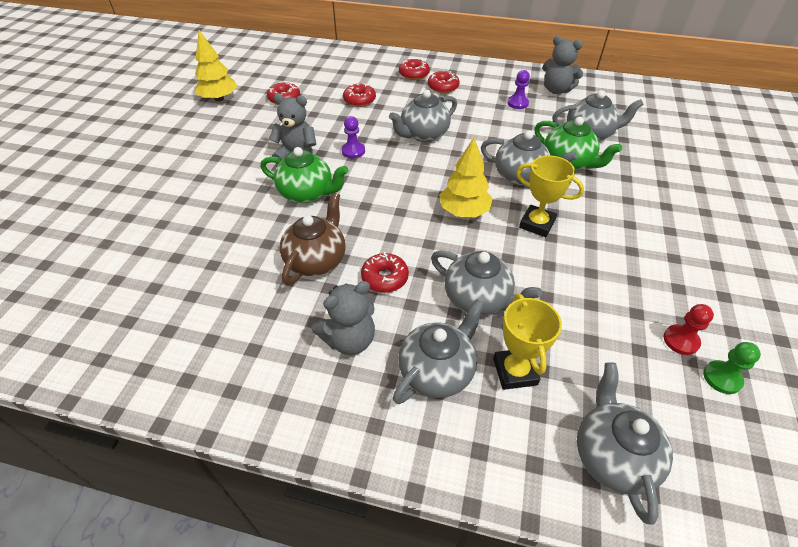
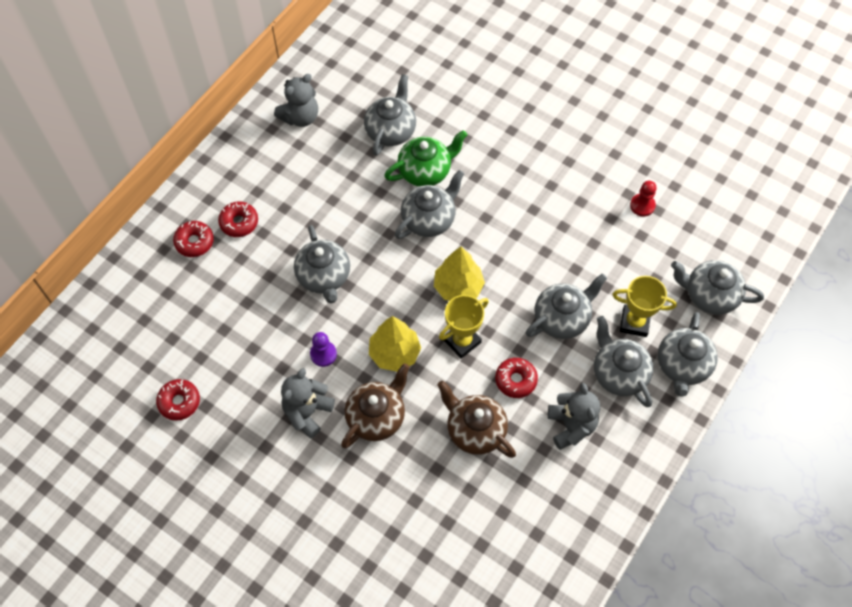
camera: 70 degrees left, 15 degrees up
(219, 99) = (140, 480): yellow tree -> yellow tree (394, 353)
(307, 193) = (376, 417): green teapot -> brown teapot
(359, 100) = (224, 319): red donut -> none
(484, 444) = (682, 365): none -> grey teapot
(517, 103) = (308, 165): purple pawn -> none
(537, 224) = (496, 237): yellow trophy -> yellow trophy (462, 341)
(722, 378) = (677, 201): green pawn -> none

